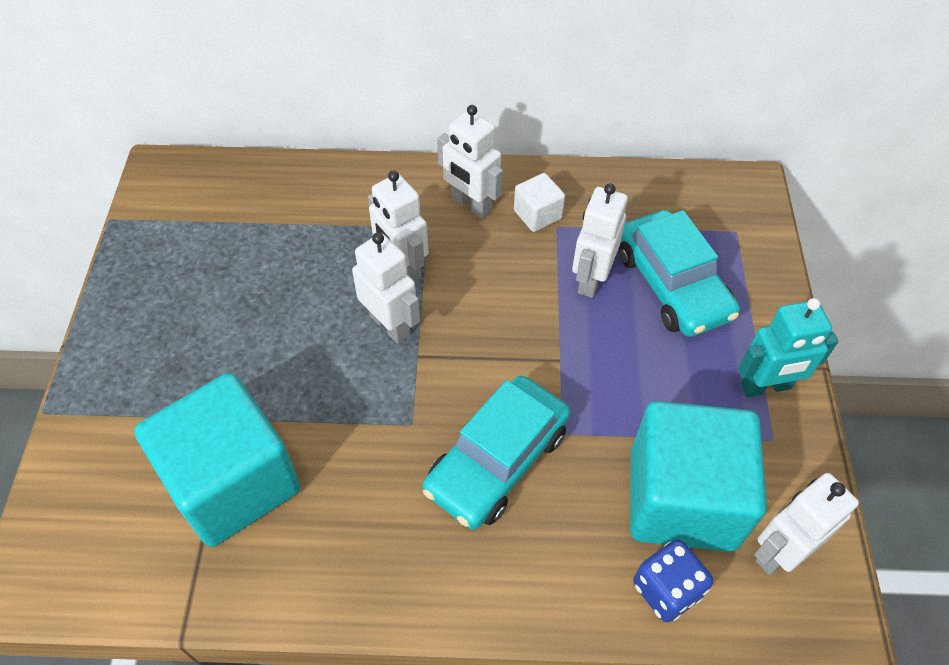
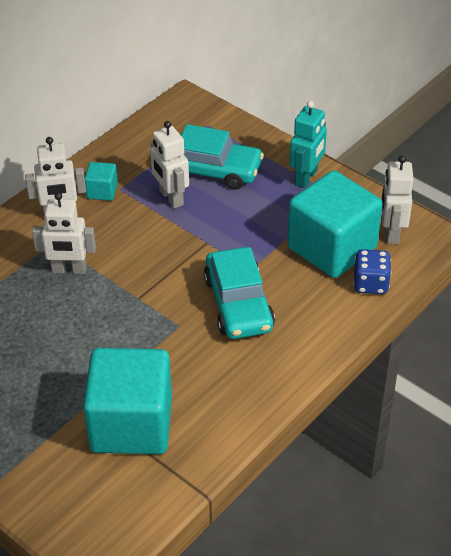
camera: 50 degrees left, 10 degrees down
(390, 325) = (103, 298): white robot -> none
(537, 214) = (102, 191): white cube -> turquoise cube

